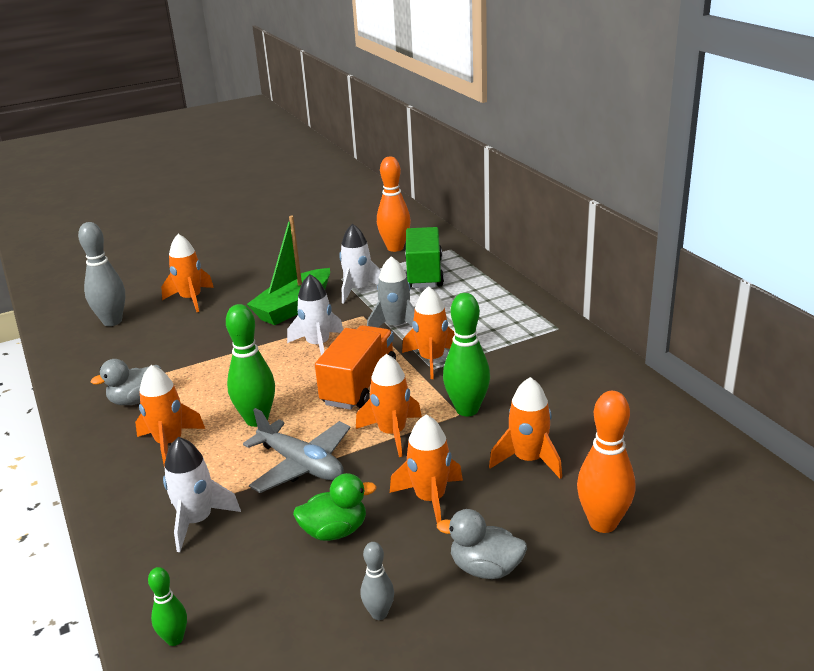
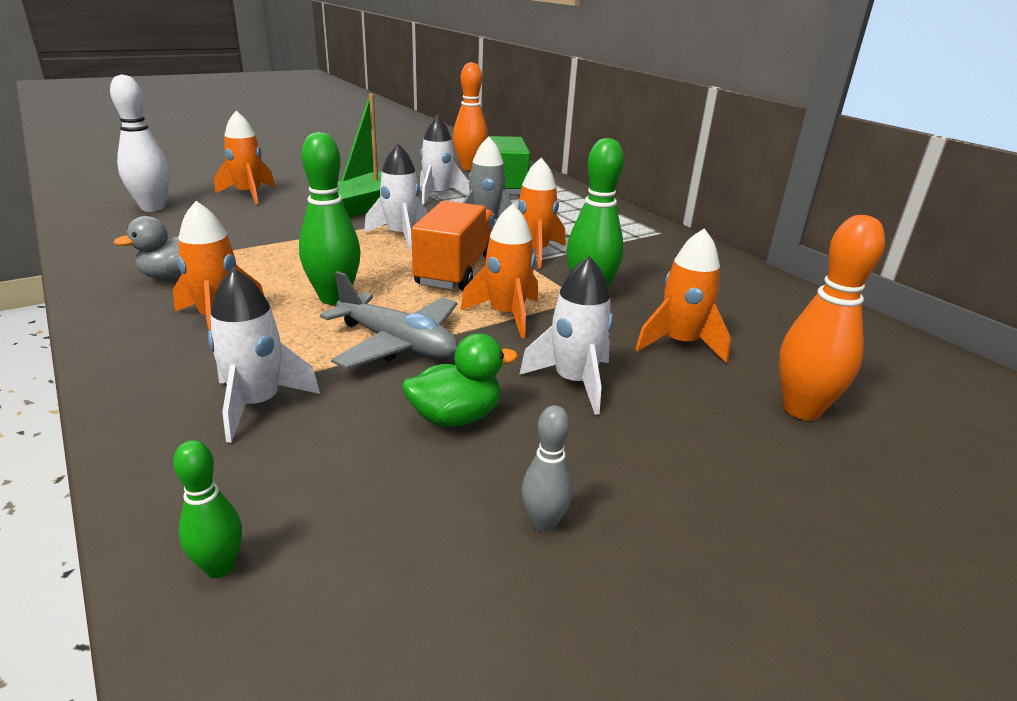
camera: 10 degrees left, 0 degrees up
(112, 321) = (153, 208): grey bowling pin -> white bowling pin
(430, 499) = (574, 382): orange rocket -> white rocket
(485, 568) = (675, 462): grey duck -> none

